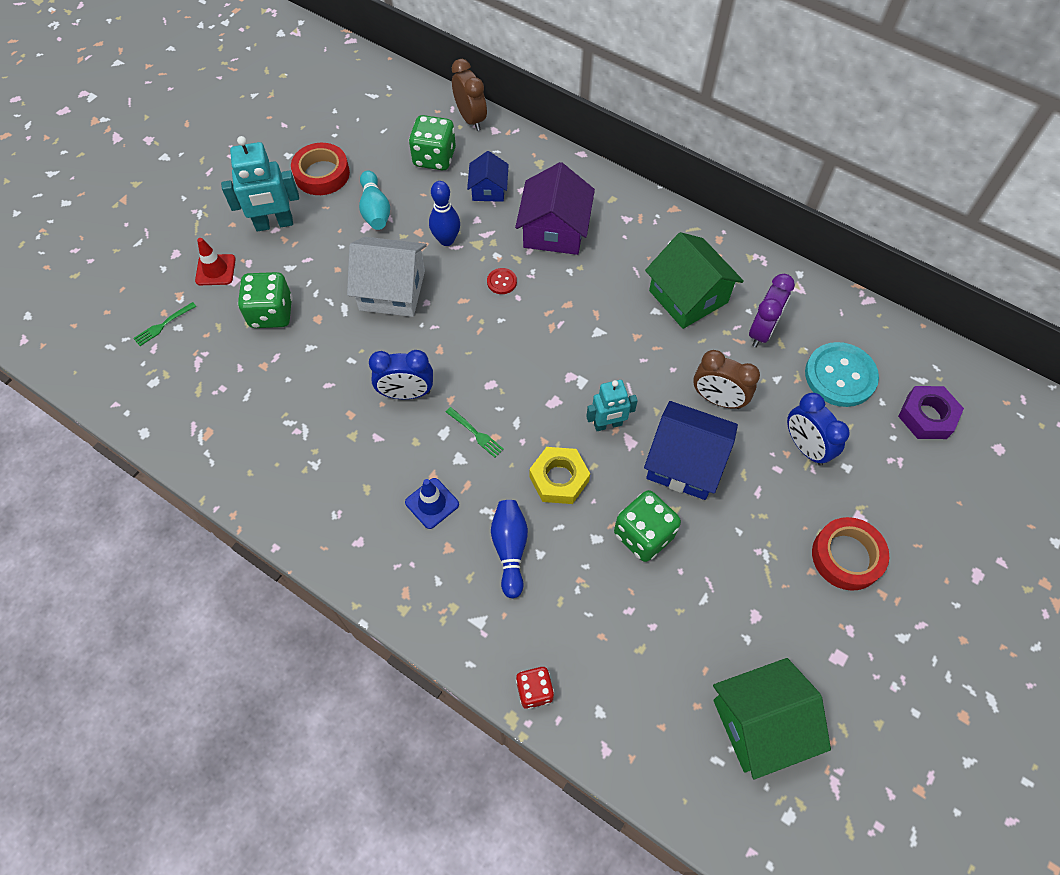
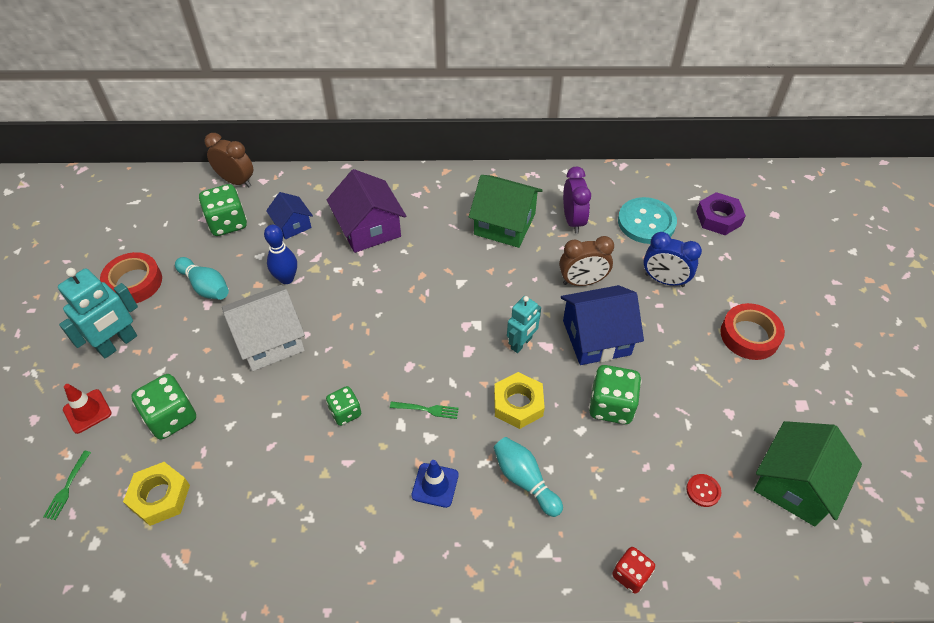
camera: 35 degrees left, 10 degrees down
(220, 374) = (160, 496): none -> yellow nut
(406, 393) = (345, 413): blue clock -> green dice
(502, 282) = (357, 286): red button -> red button (703, 491)
(510, 549) = (525, 480): blue bowling pin -> turquoise bowling pin

